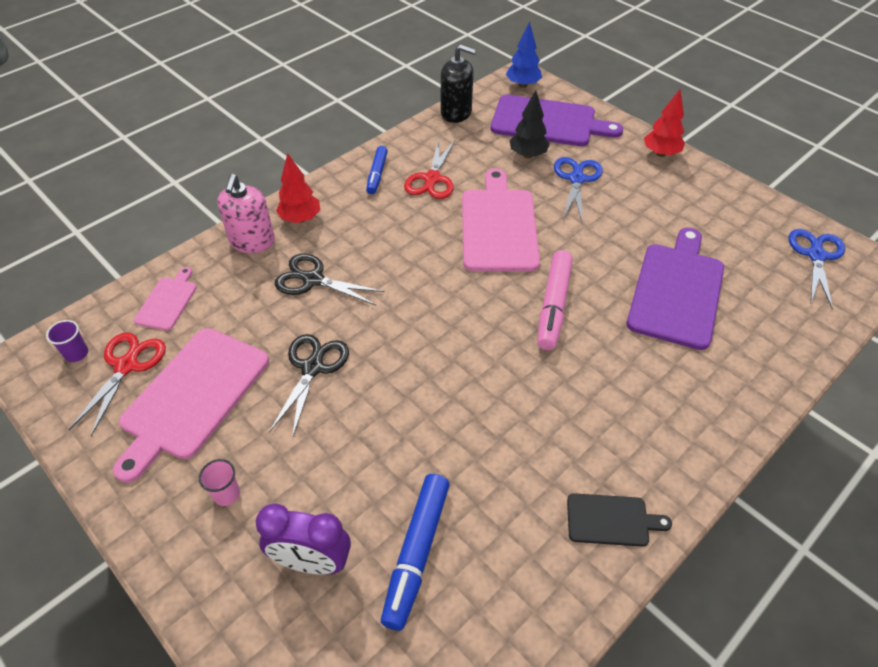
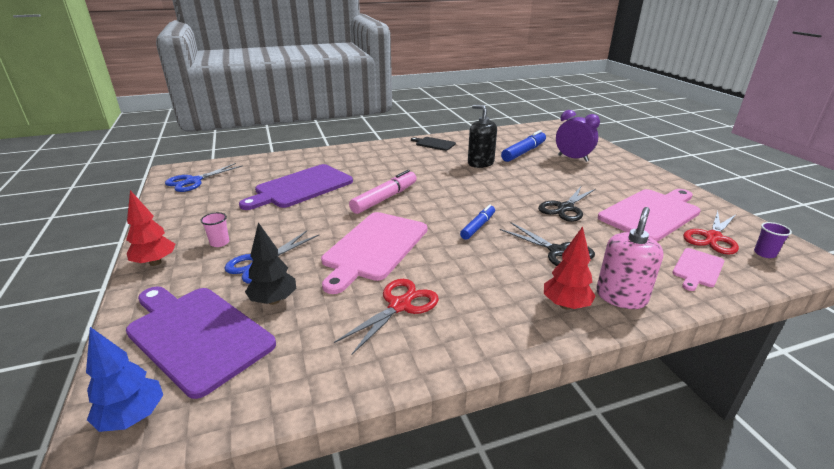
camera: 155 degrees left, 20 degrees down
(226, 494) = (618, 179): pink cup -> pink cup (219, 243)
(377, 174) = (459, 331): blue marker -> blue marker (478, 226)
(456, 113) = (287, 395): black soap dispenser -> black soap dispenser (480, 163)

